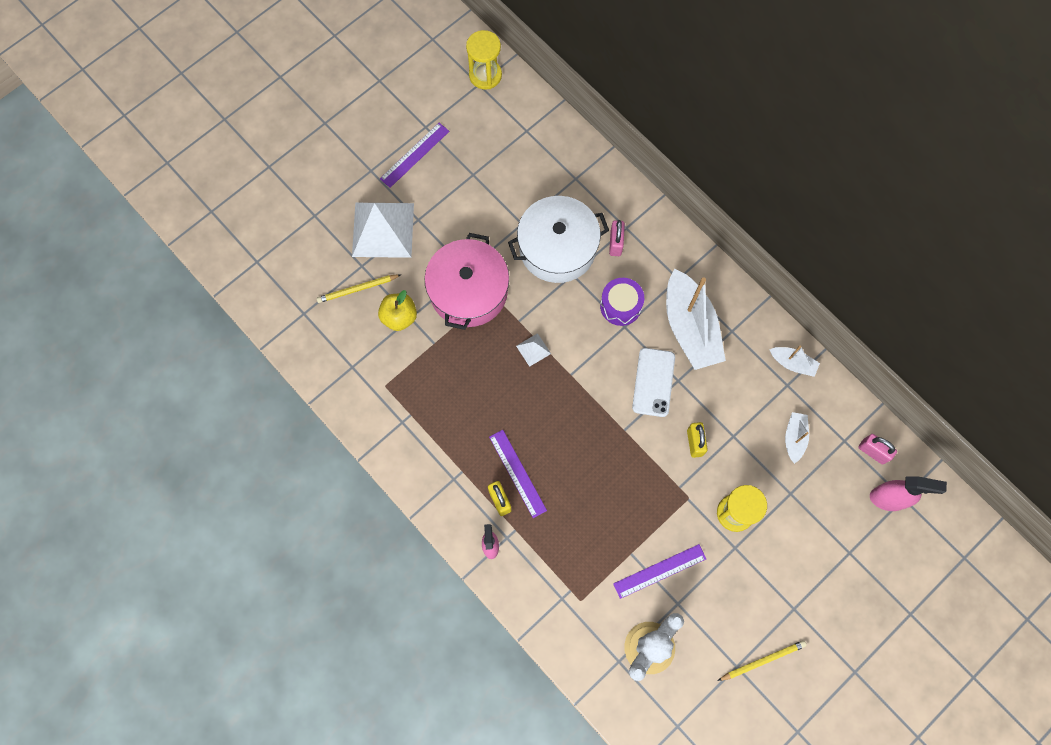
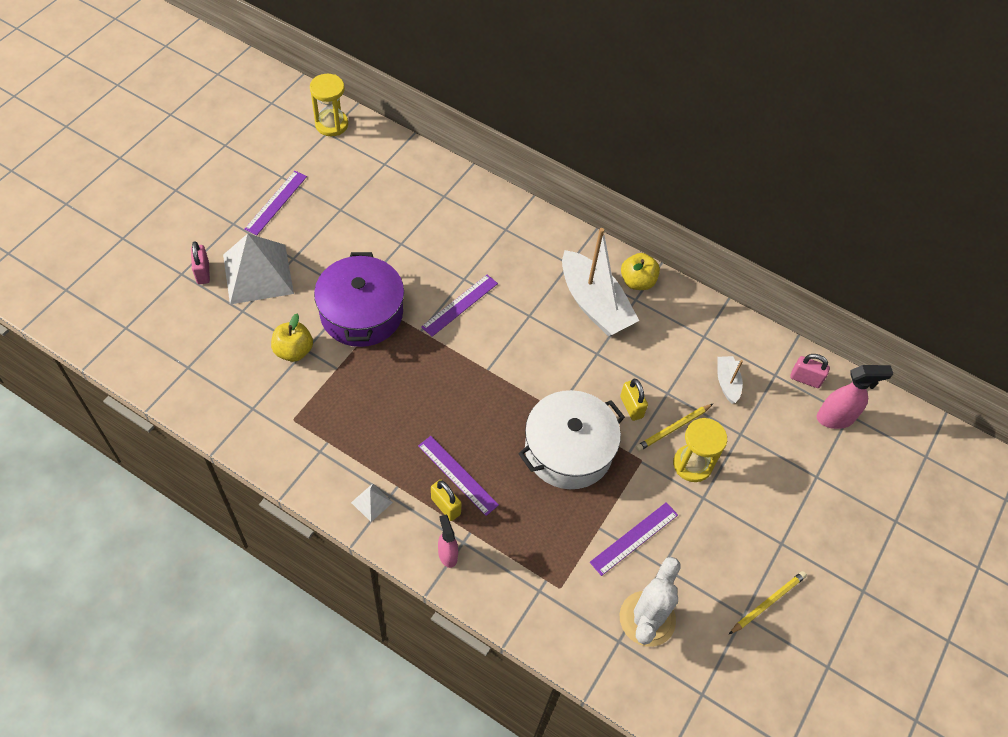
camera: 20 degrees left, 15 degrees down
(358, 289) = (243, 333): yellow pencil -> yellow pencil (673, 428)
(468, 291) = (361, 313): pink pot -> purple pot
(533, 349) = (443, 354): white pyramid -> white pyramid (372, 502)
(557, 248) = (442, 258): white pot -> white pot (568, 450)
(561, 302) = (460, 305): none -> purple ruler
(615, 243) = (499, 244): pink padlock -> pink padlock (203, 272)
(620, 306) = (520, 298): purple drum -> none
(653, 382) = (573, 360): white phone -> none
(739, 312) = (637, 281): none -> yellow apple
(792, 363) = (702, 316): white boat -> none

